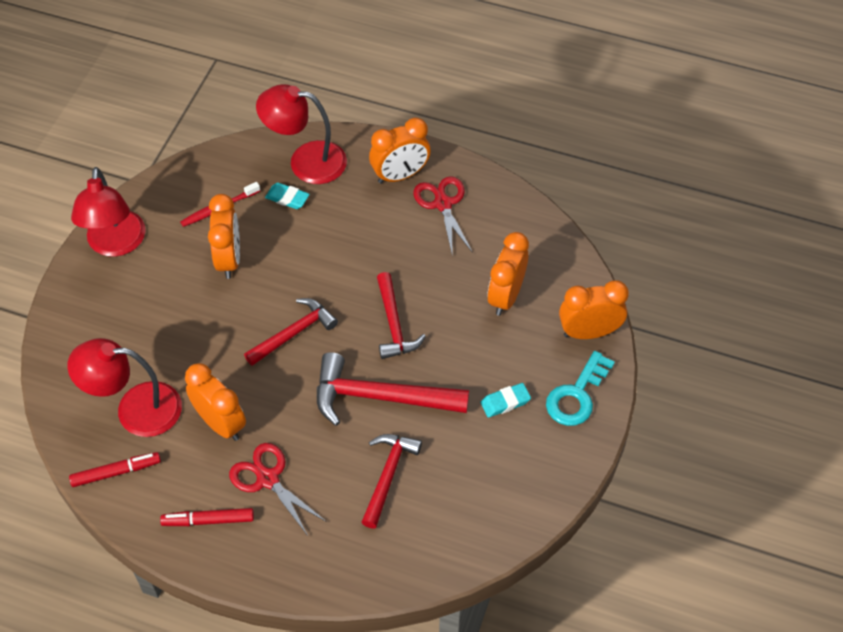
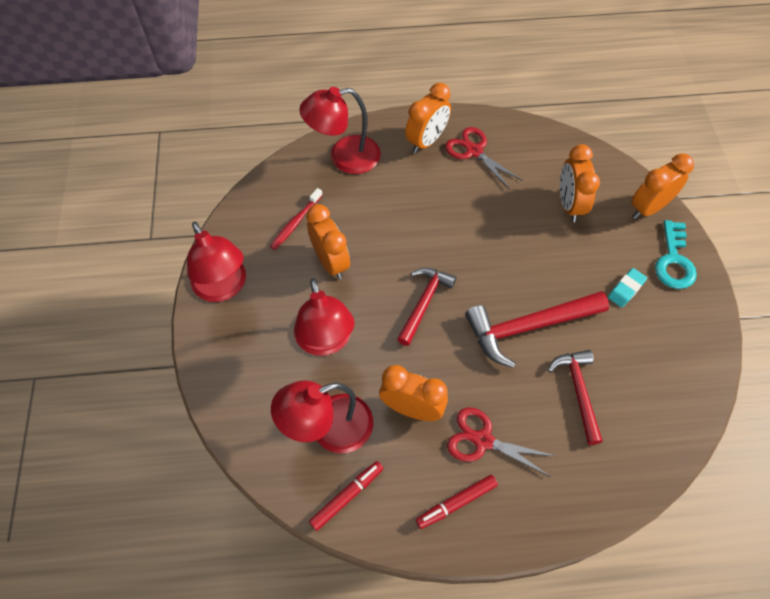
camera: 25 degrees left, 5 degrees up
(179, 331) = (325, 341): none -> red lamp
(287, 198) = (348, 193): turquoise eraser -> none
(394, 324) = (500, 262): red hammer -> none

